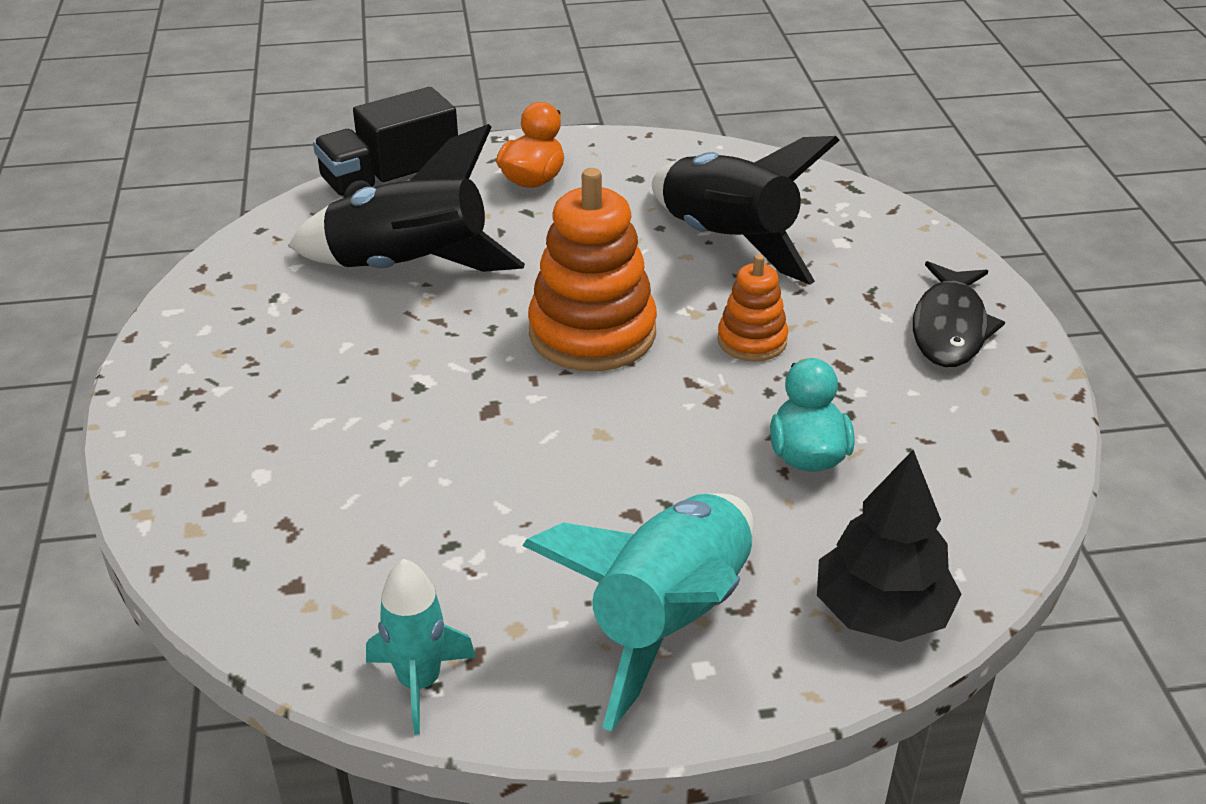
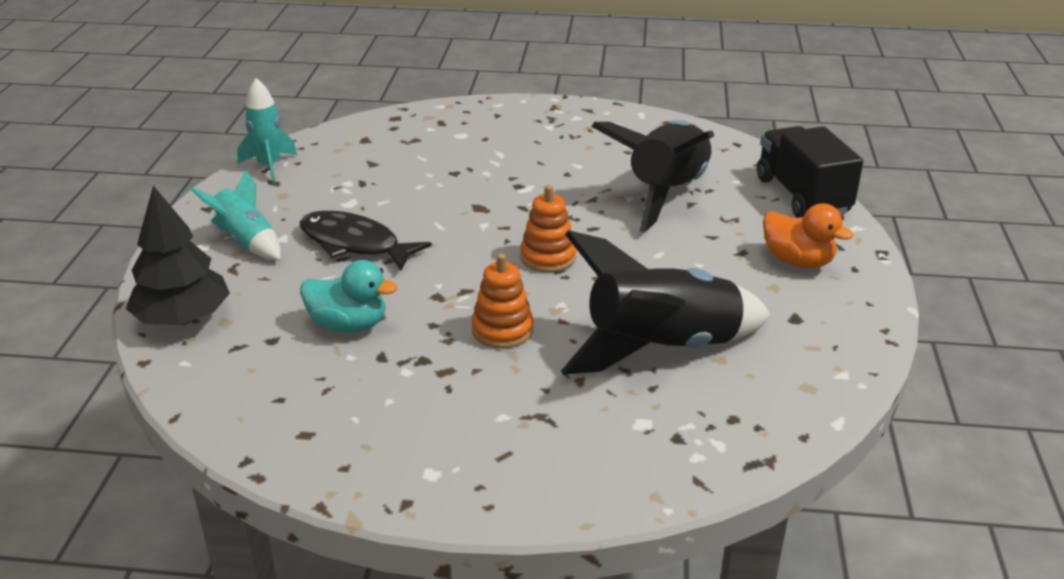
camera: 105 degrees right, 5 degrees down
(592, 333) = (548, 257): orange stacking toy -> orange stacking toy, size x0.54
(668, 620) = (246, 241): turquoise rocket -> turquoise rocket, size x0.55
(950, 327) = (466, 453): black fish -> black fish (355, 244)

